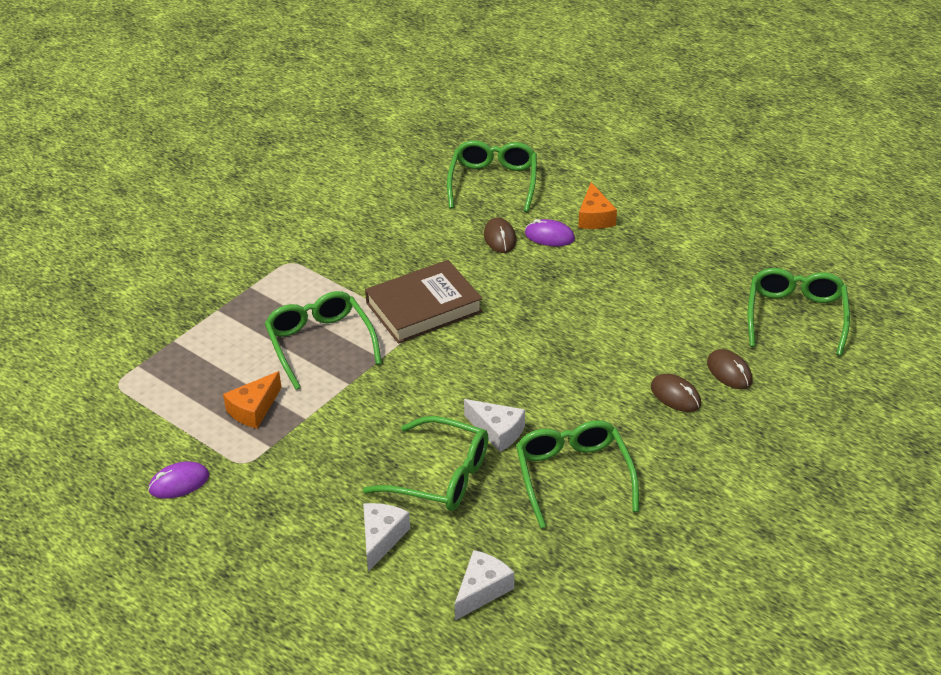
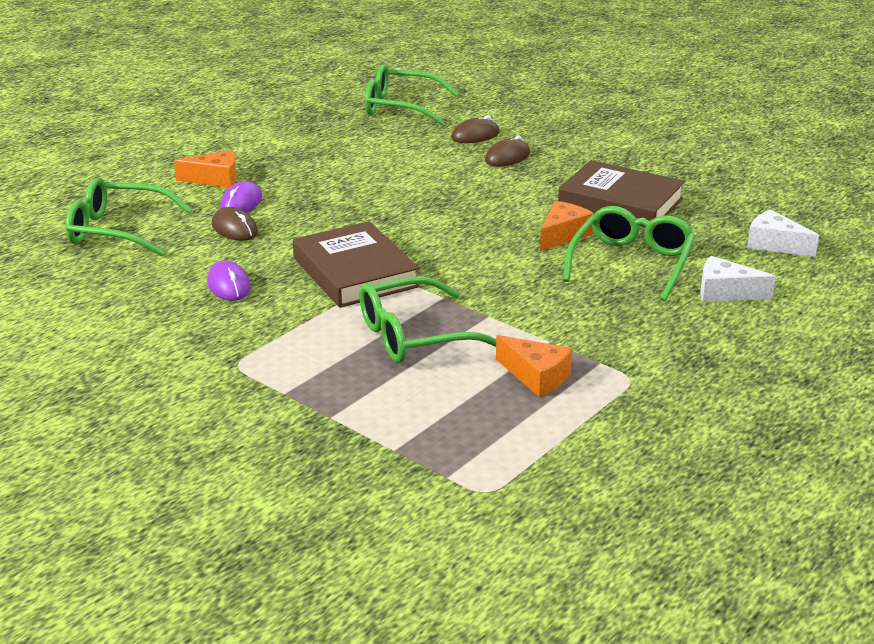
camera: 90 degrees left, 10 degrees down
(179, 483) = (673, 422): purple mouse -> purple mouse (228, 285)
(497, 431) = (562, 235): white cheese -> orange cheese
(500, 238) = (234, 229): brown mouse -> brown mouse turned 60 degrees clockwise
(573, 477) = (620, 202): green glasses -> brown book

